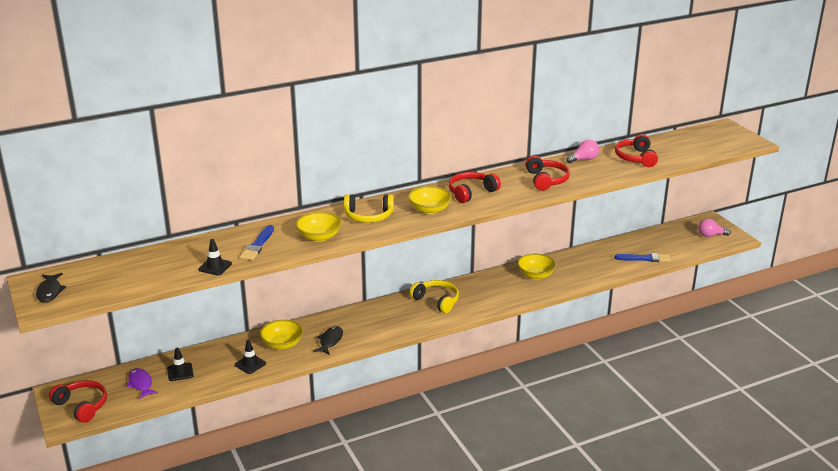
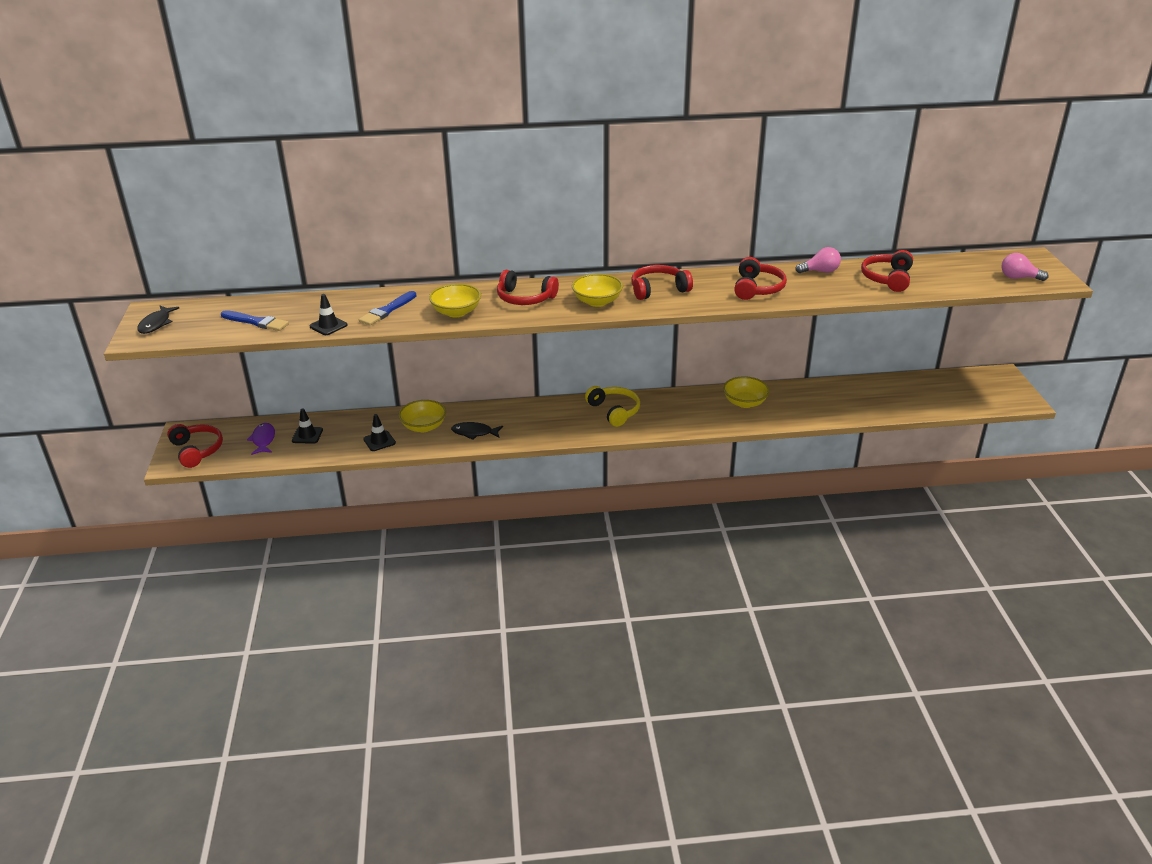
camera: 20 degrees right, 5 degrees up
(330, 341) = (474, 433): black fish -> black fish turned 120 degrees counterclockwise
(368, 216) = (525, 298): yellow headphones -> red headphones
(645, 258) = (890, 406): blue brush -> blue brush (256, 322)
(711, 235) = (992, 393): pink light bulb -> pink light bulb (1018, 278)

